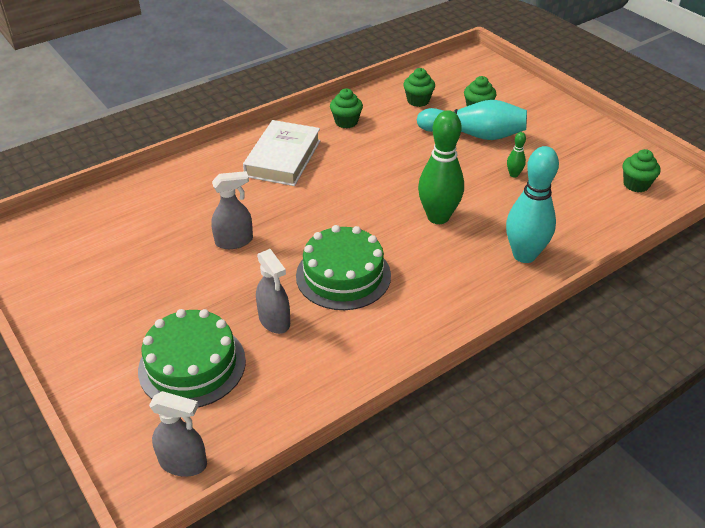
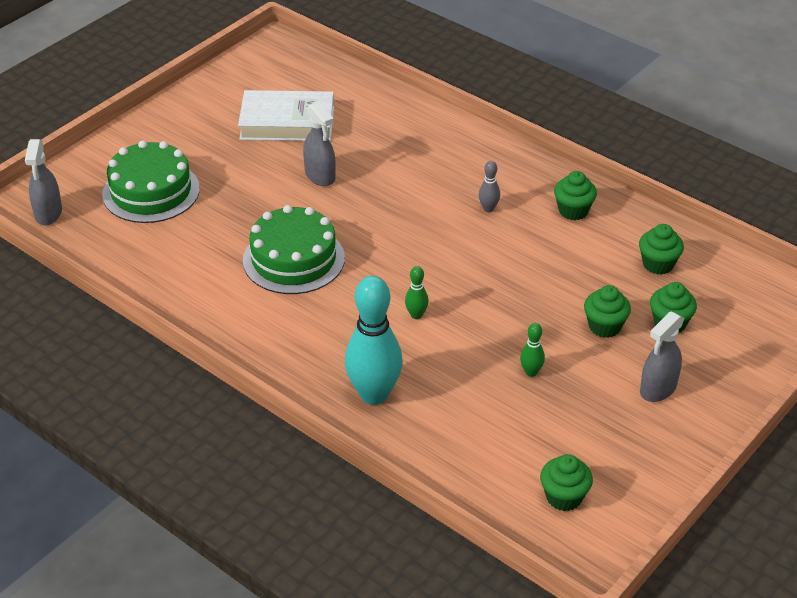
camera: 75 degrees right, 0 degrees up
(274, 321) = (217, 227): grey spray bottle -> grey spray bottle (657, 389)
(283, 158) = (474, 177): white book -> white book (287, 122)
(325, 159) = (488, 208): none -> grey bowling pin
(438, 217) = (416, 315): green bowling pin -> green bowling pin, size x0.44
(474, 134) = (604, 326): turquoise bowling pin -> green cupcake

